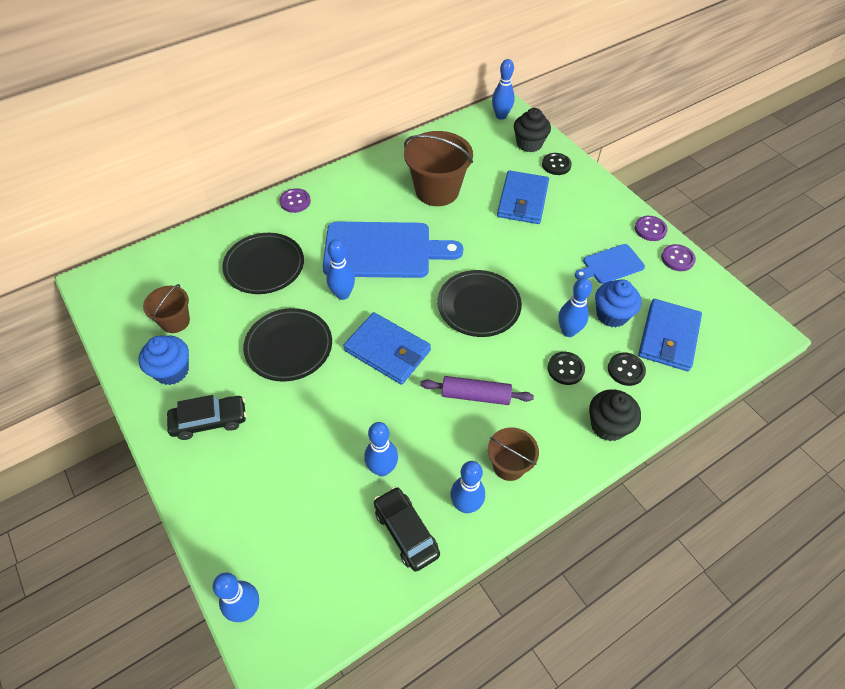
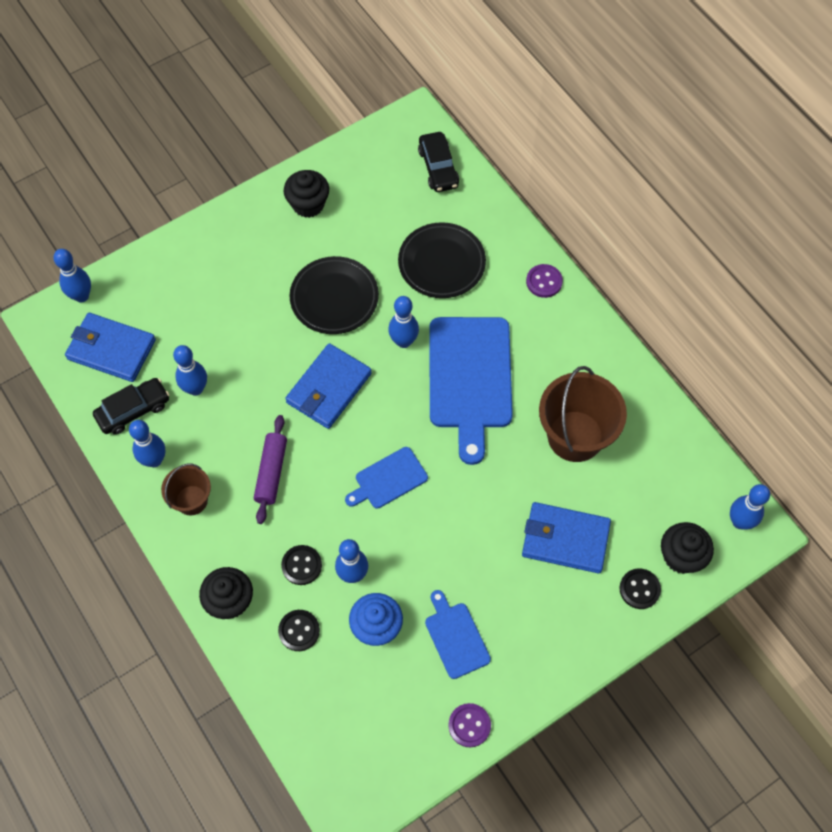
camera: 90 degrees right, 10 degrees up
(172, 371) = (308, 204): blue cupcake -> black cupcake
(175, 321) = (367, 196): brown bucket -> none
(209, 421) = (252, 244): black car -> black car (438, 168)
(478, 306) = (388, 479): black plate -> blue cutting board
(650, 229) = (521, 699): purple button -> none
(668, 337) = (343, 688): blue wallet -> blue wallet (111, 349)

